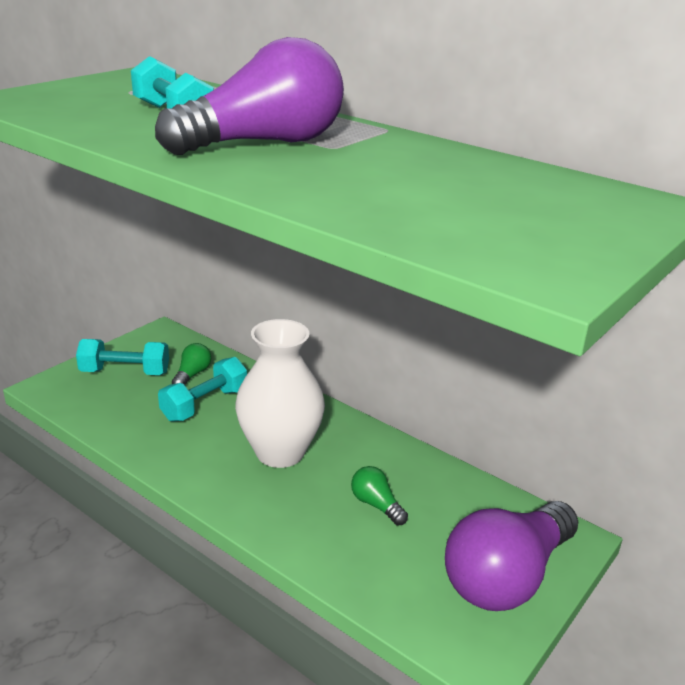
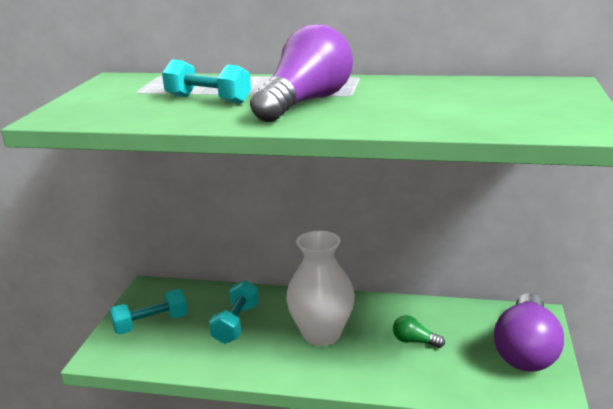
camera: 25 degrees left, 5 degrees down
(192, 375) = (205, 307): green light bulb -> none

